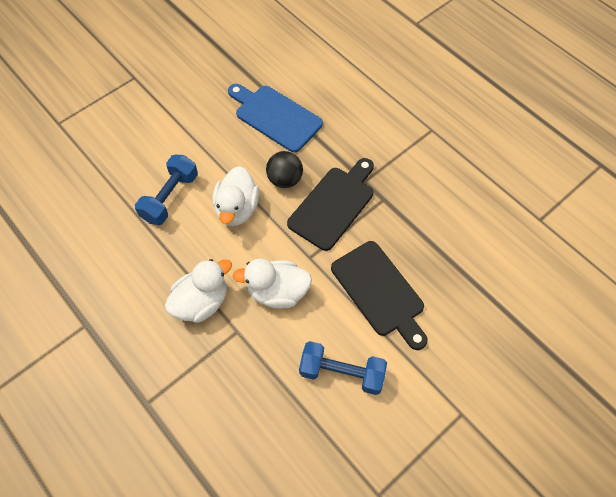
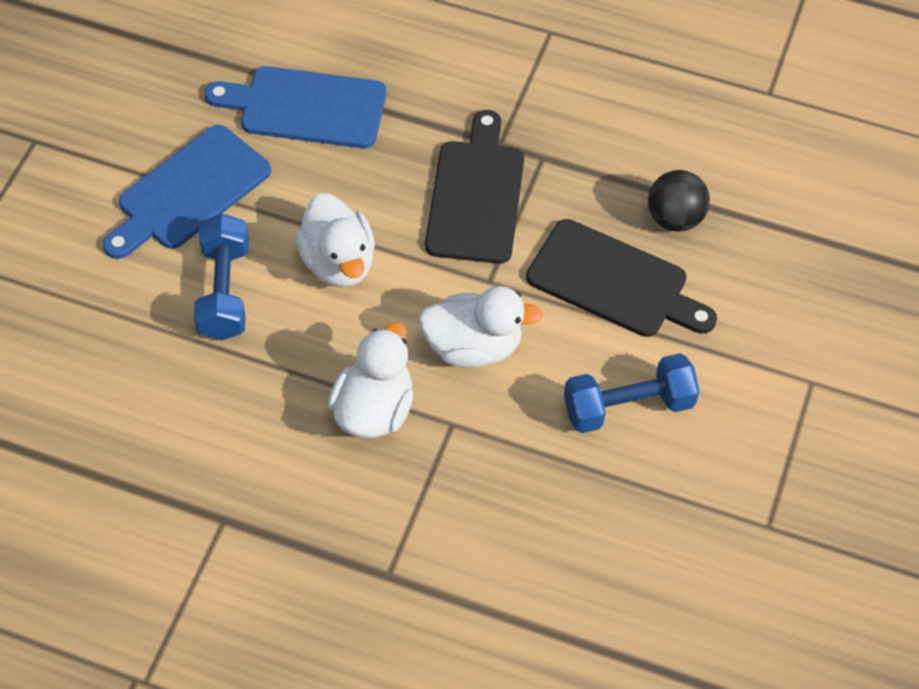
camera: 30 degrees left, 5 degrees down
(188, 136) = (189, 192): none -> blue cutting board
(277, 292) = (473, 347): white duck -> white duck turned 150 degrees counterclockwise
(285, 179) = (382, 191): black ball -> black ball (675, 219)

